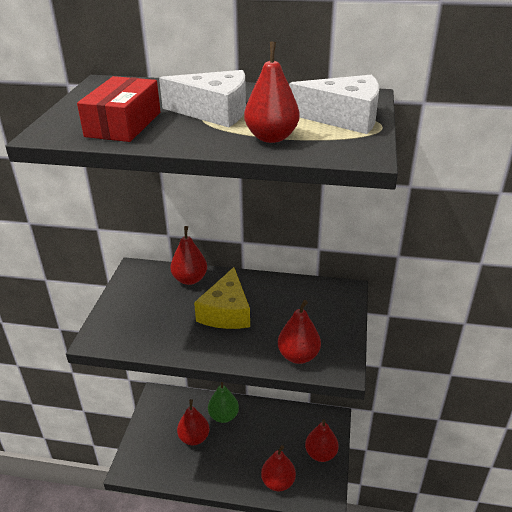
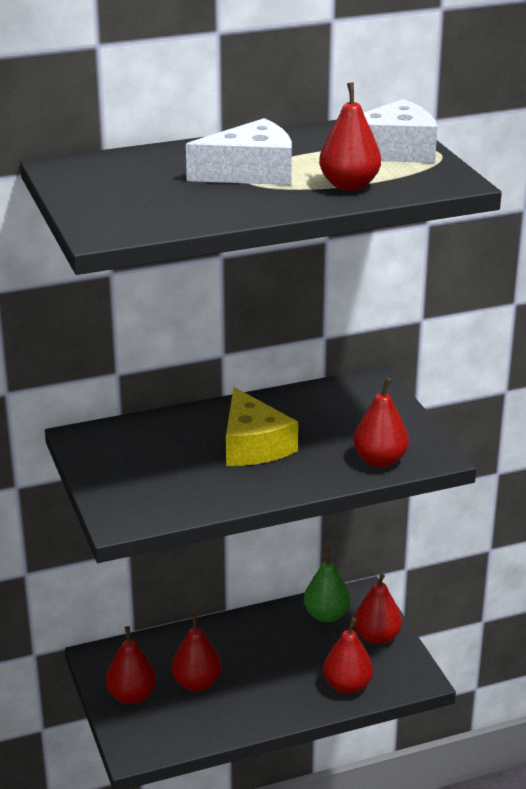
camera: 30 degrees left, 5 degrees down
(123, 124) = (172, 206): red box -> none
(190, 279) = (169, 426): red pear -> red pear (132, 696)
(223, 416) = (216, 644): green pear -> green pear (326, 615)

